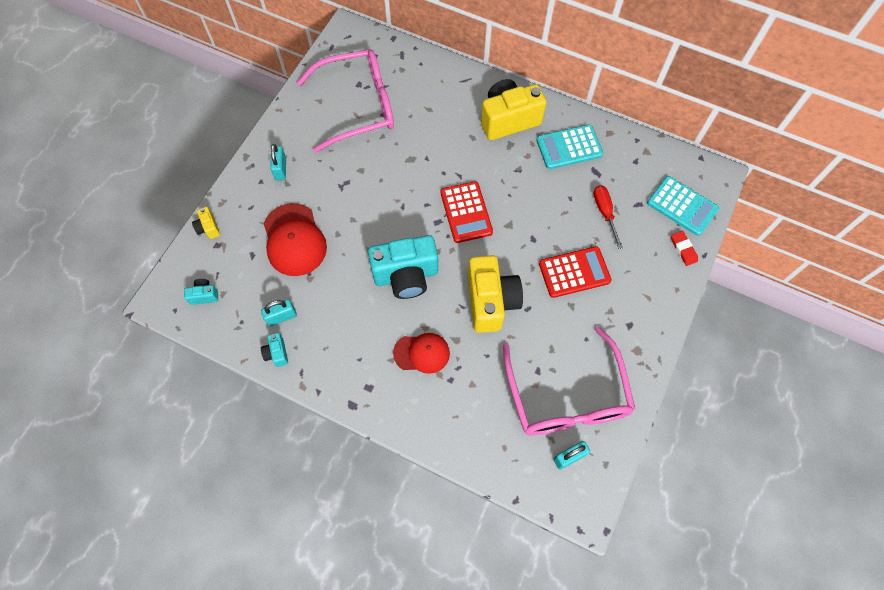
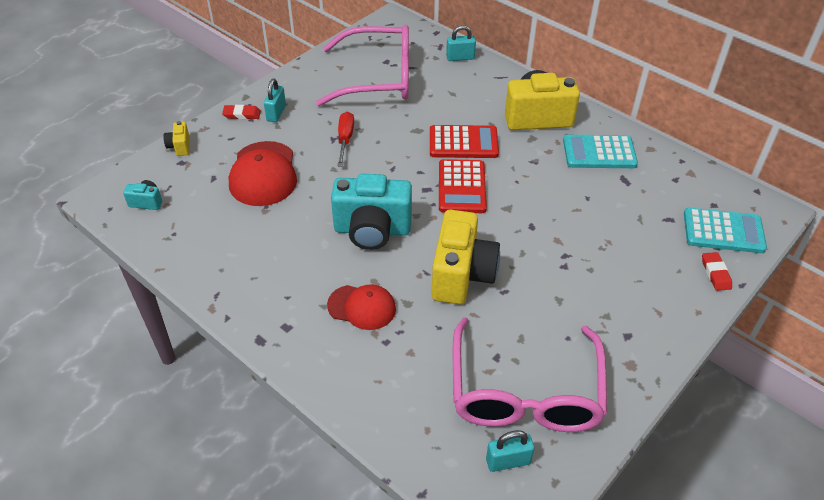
camera: 15 degrees right, 20 degrees down
(250, 178) = (242, 114): none -> red eraser
(277, 353) = (198, 270): turquoise camera -> none
(281, 317) = (218, 238): turquoise padlock -> turquoise padlock (460, 58)
(574, 272) = (572, 268): red calculator -> red calculator (463, 143)
(604, 212) = (625, 219): red screwdriver -> red screwdriver (345, 139)
(682, 206) = (723, 231): turquoise calculator -> turquoise calculator turned 45 degrees counterclockwise

